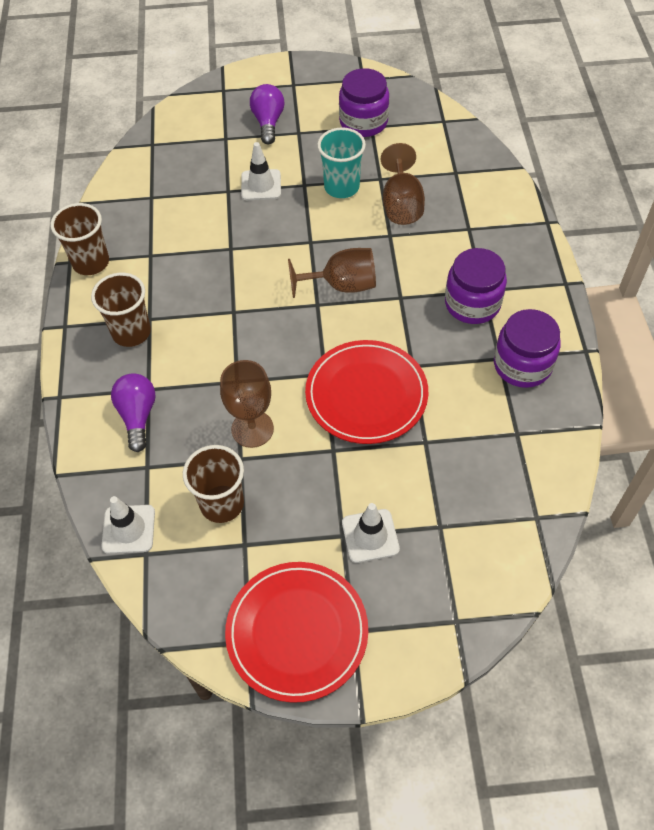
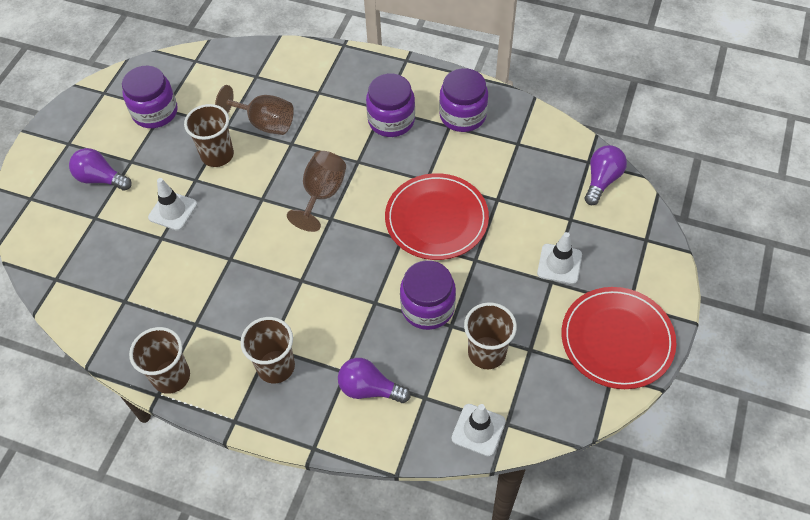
camera: 65 degrees left, 0 degrees up
(252, 429) = (427, 307): brown goblet -> purple jar
(341, 187) = (217, 155): turquoise cup -> brown cup
(517, 542) = (602, 180): none -> purple light bulb

